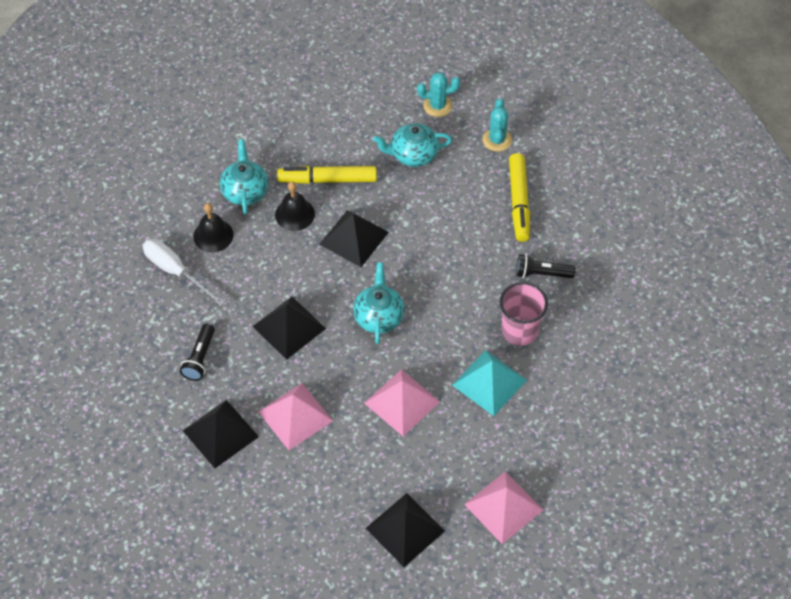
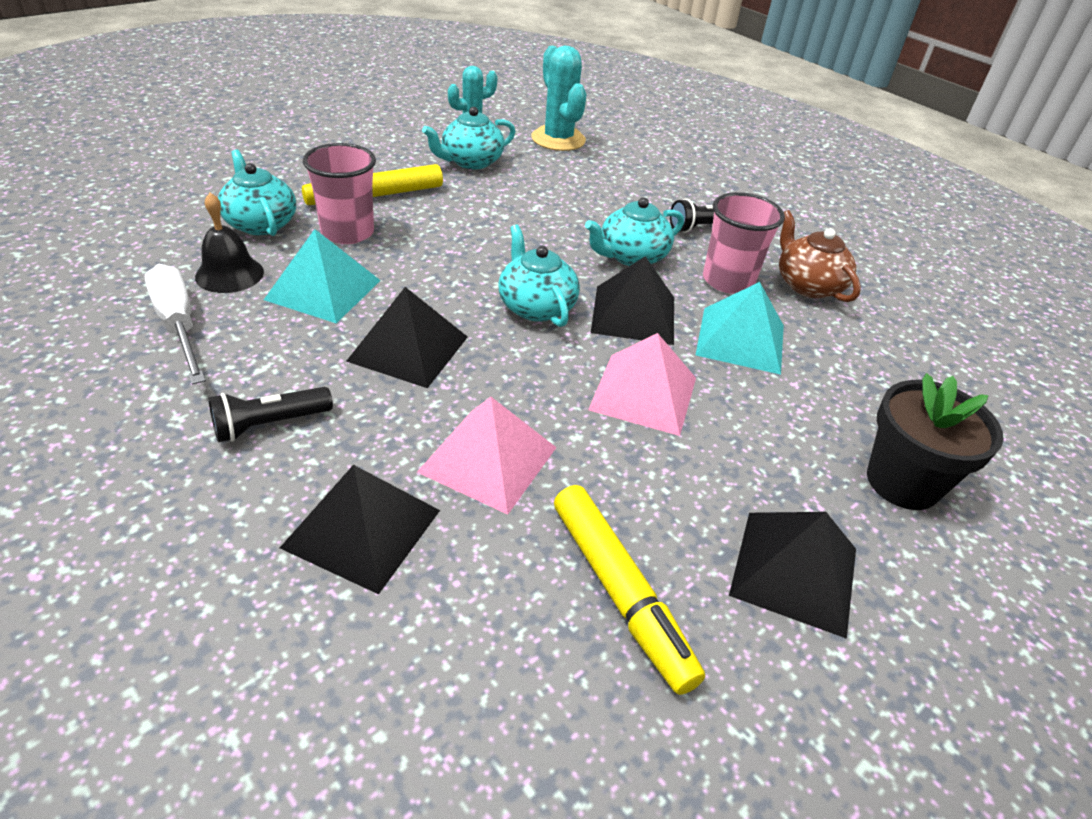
camera: 30 degrees left, 15 degrees down
(175, 271) = (179, 325): white screwdriver -> white screwdriver turned 45 degrees clockwise
(200, 358) = (269, 425): black flashlight -> black flashlight turned 75 degrees clockwise
(261, 264) = (323, 289): none -> turquoise pyramid
(294, 214) = (347, 232): black bell -> pink cup
(354, 238) = (446, 239): black pyramid -> black pyramid (634, 314)
(468, 289) = (631, 256): none -> turquoise teapot
(497, 140) = (558, 139): turquoise cactus -> turquoise cactus, size x1.53
(503, 507) = (902, 482): pink pyramid -> black flower pot
(519, 202) = (623, 178): yellow marker -> yellow marker (619, 593)
(573, 351) = (807, 285): none -> brown teapot

